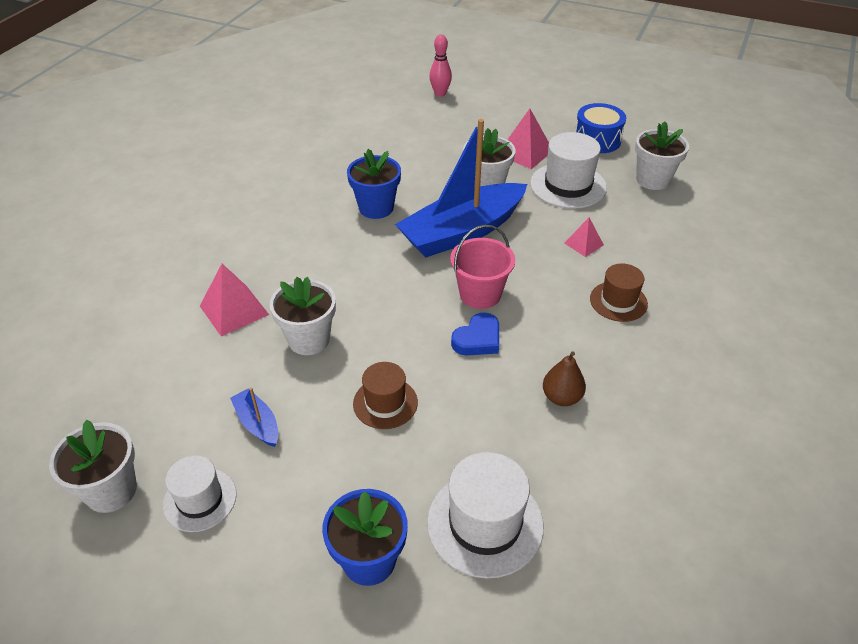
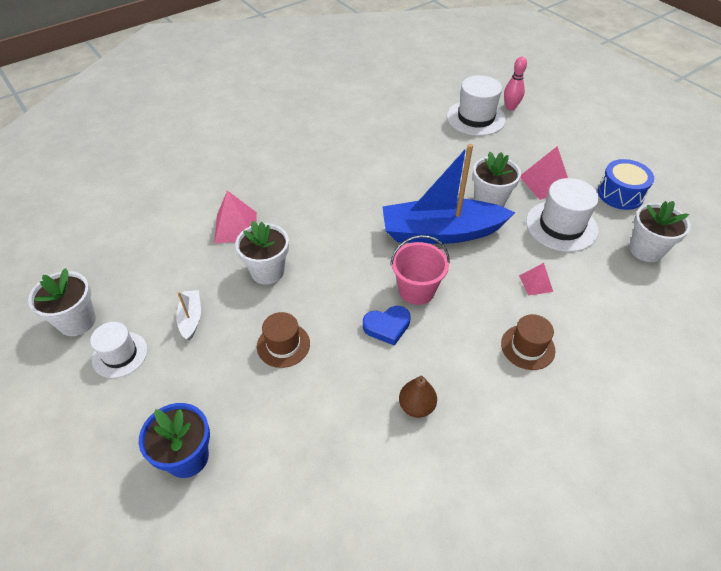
camera: 30 degrees right, 5 degrees up
(257, 423) = (191, 318): blue boat -> white boat
(376, 208) = (389, 187): blue flower pot -> none
(485, 523) = (283, 476): white hat -> white hat (476, 118)

